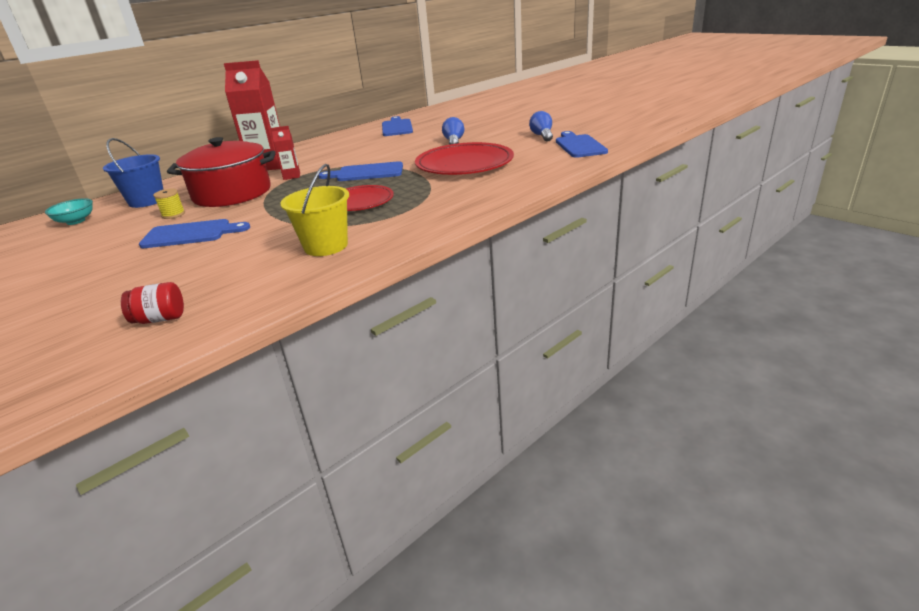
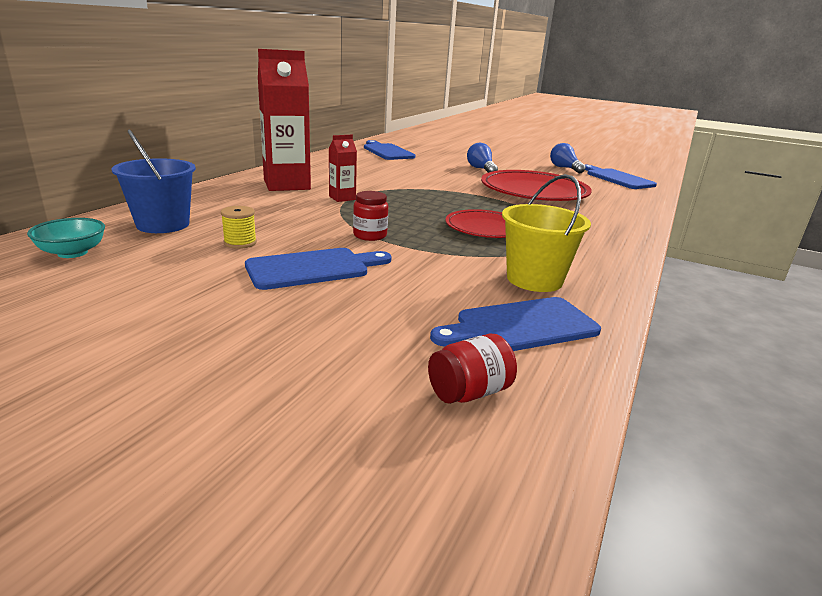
camera: 25 degrees left, 5 degrees down
(232, 193) = (290, 217): red pot -> none
(264, 209) = (370, 235): none -> red jar
(366, 173) = (435, 197): blue cutting board -> blue cutting board (521, 326)

